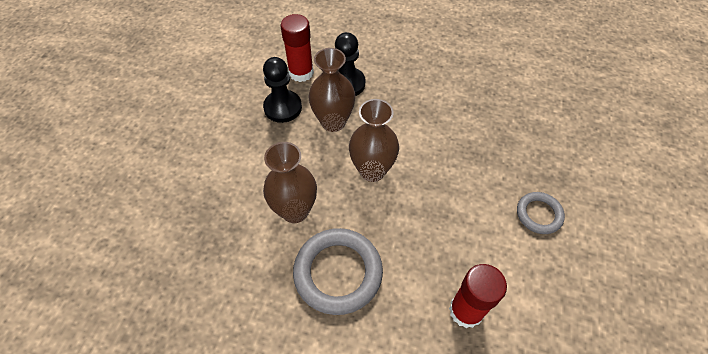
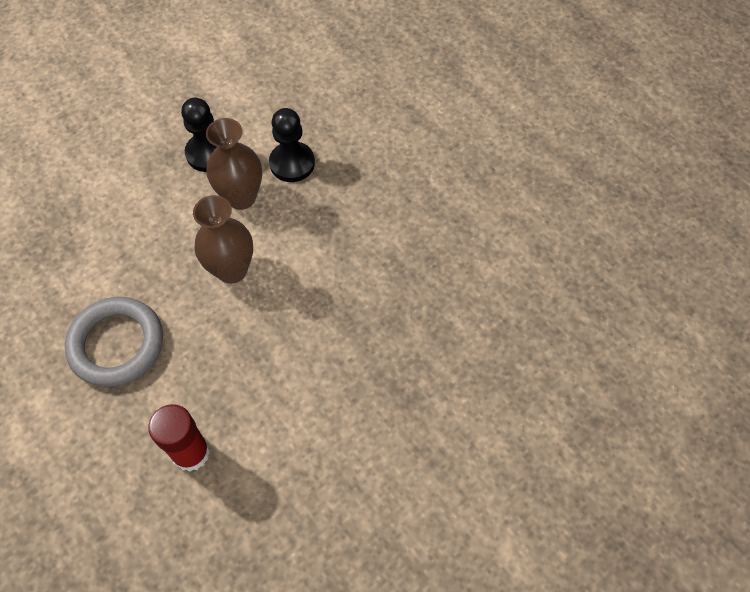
camera: 35 degrees right, 5 degrees up
(295, 211) = (130, 264): brown vase -> none
(301, 72) = (258, 125): red glue stick -> none
(539, 214) = (347, 417): grey ring -> none

